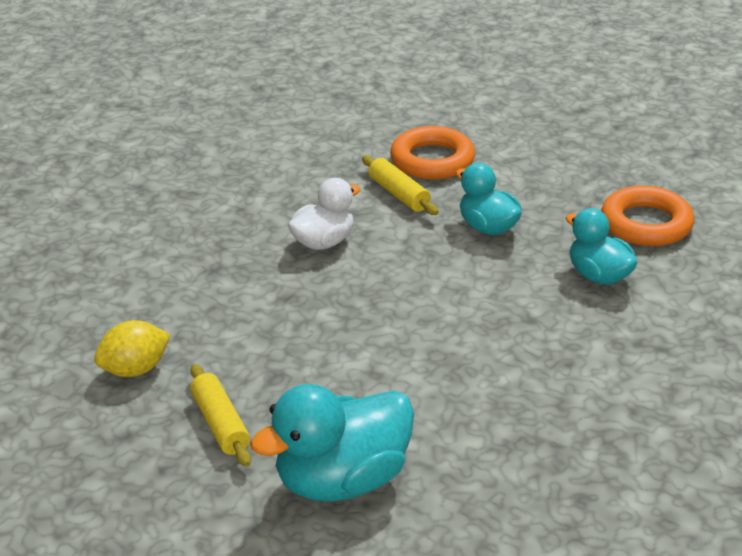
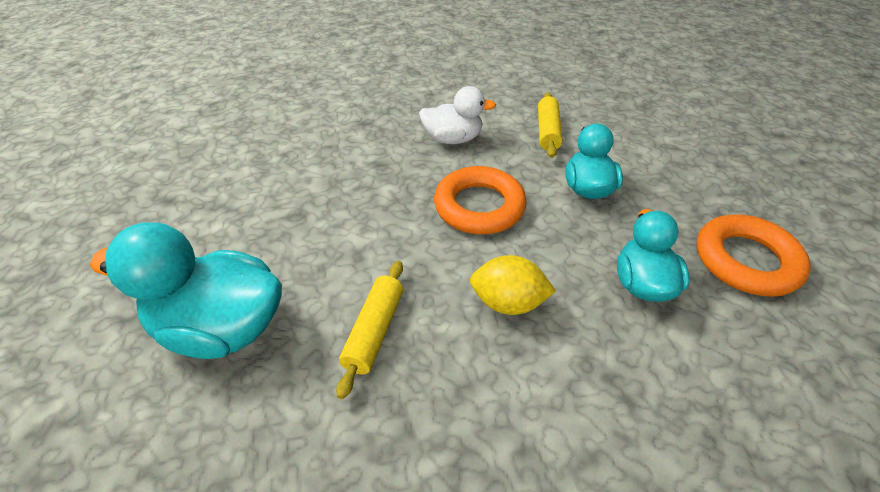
camera: 40 degrees right, 10 degrees up
(135, 369) = (235, 161): yellow lemon -> yellow lemon (508, 302)
(220, 424) = (221, 227): yellow rolling pin -> yellow rolling pin (374, 331)
(432, 160) = (602, 119): orange ring -> orange ring (479, 206)

